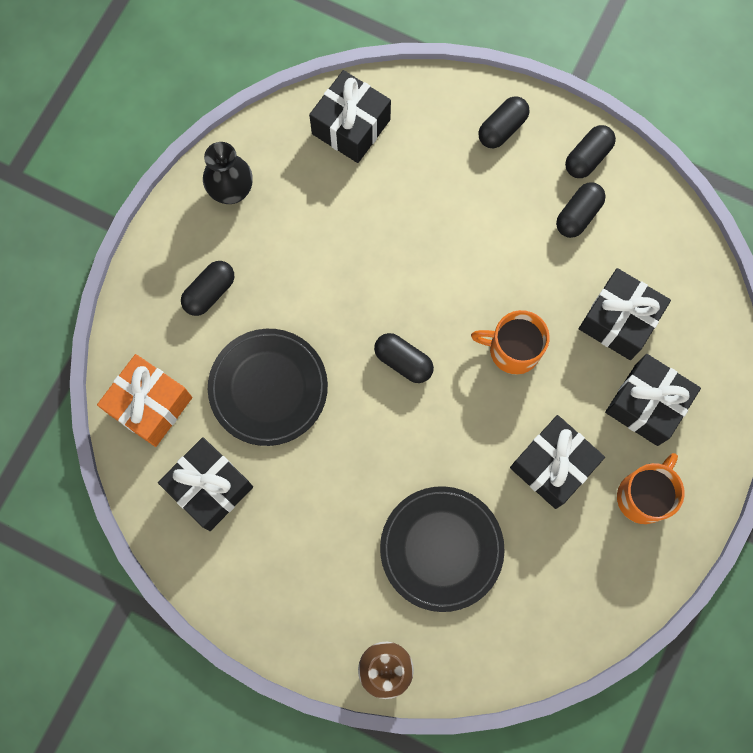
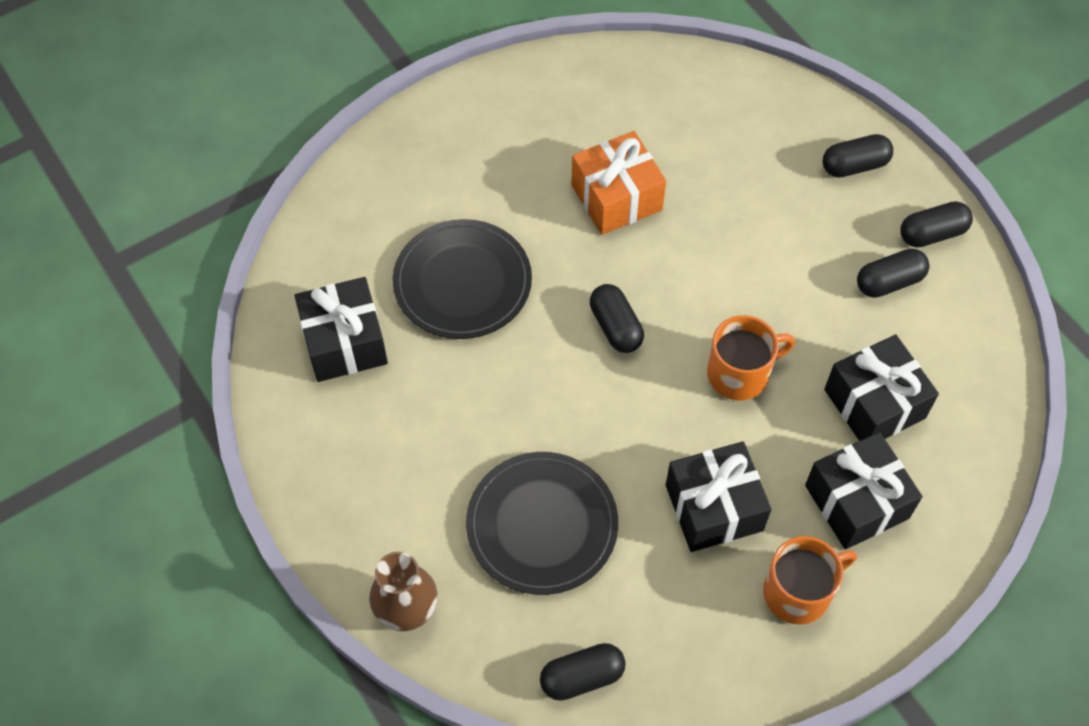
camera: 30 degrees right, 15 degrees down
(150, 405) = (337, 240): orange gift -> orange gift (616, 197)
(210, 292) = (462, 171): black capsule -> black capsule (582, 677)
(231, 191) = (542, 94): black vase -> none
(351, 127) = (697, 93): black gift -> none
(513, 349) = (739, 373): orange mug -> orange mug turned 120 degrees clockwise

